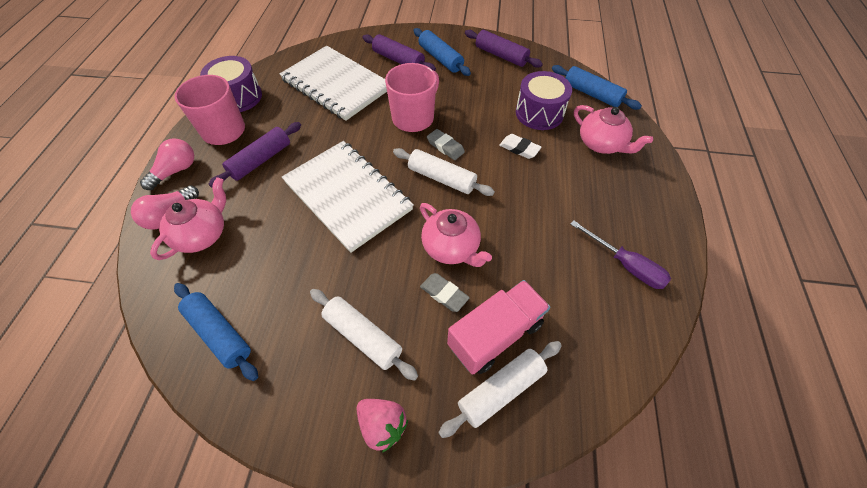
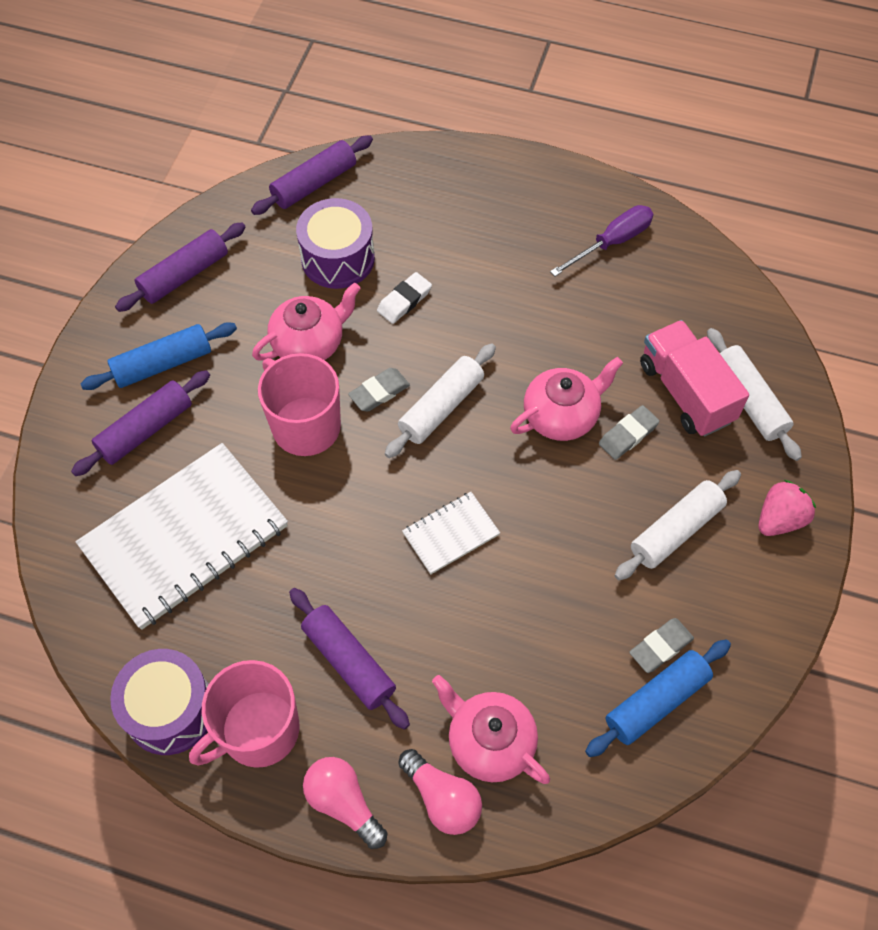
camera: 80 degrees left, 5 degrees up
(263, 333) = (660, 647): none -> grey eraser
(348, 196) = (450, 534): white notebook -> white notebook, size x0.47
(592, 94) = (314, 183): blue rolling pin -> purple rolling pin
(601, 144) = (417, 204): pink teapot -> pink teapot (309, 343)

